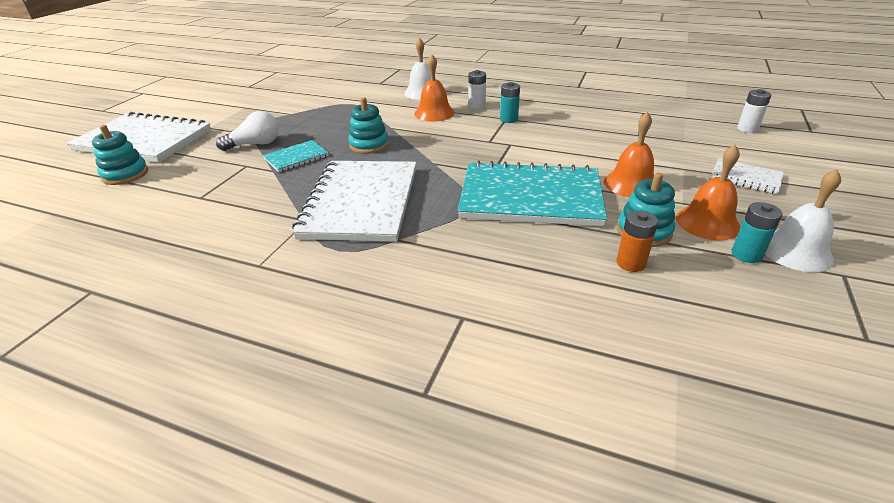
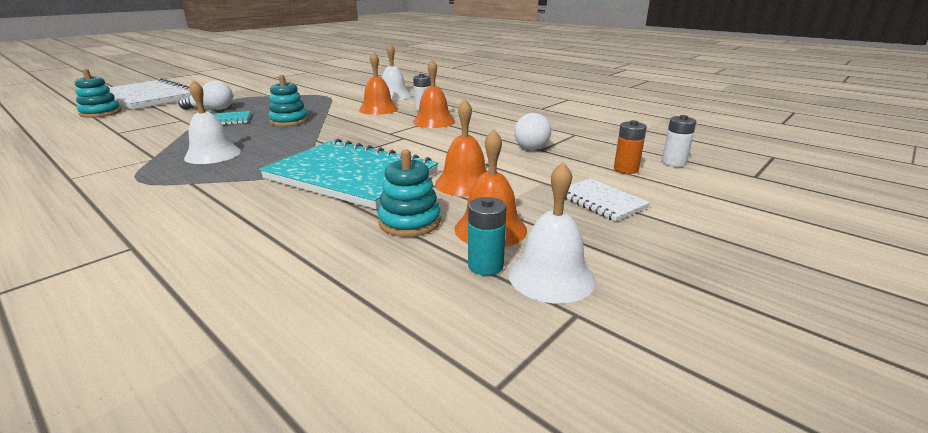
camera: 20 degrees right, 10 degrees down
(361, 202) = (213, 154): white notebook -> white bell
(508, 119) = (434, 121): turquoise battery -> orange bell
(627, 131) = (532, 145): none -> white light bulb
(630, 263) = (350, 244): orange battery -> orange battery (626, 169)

